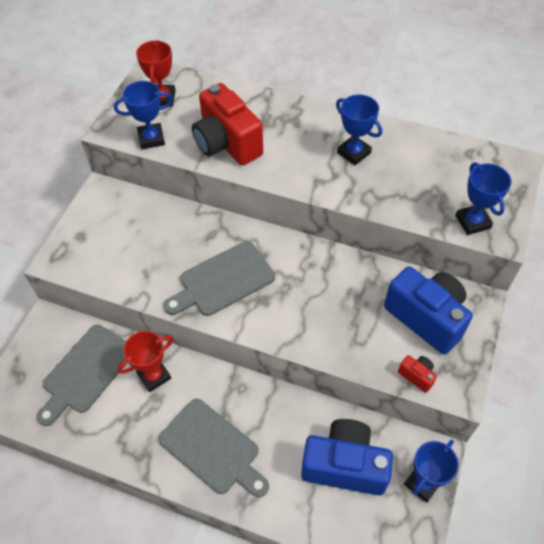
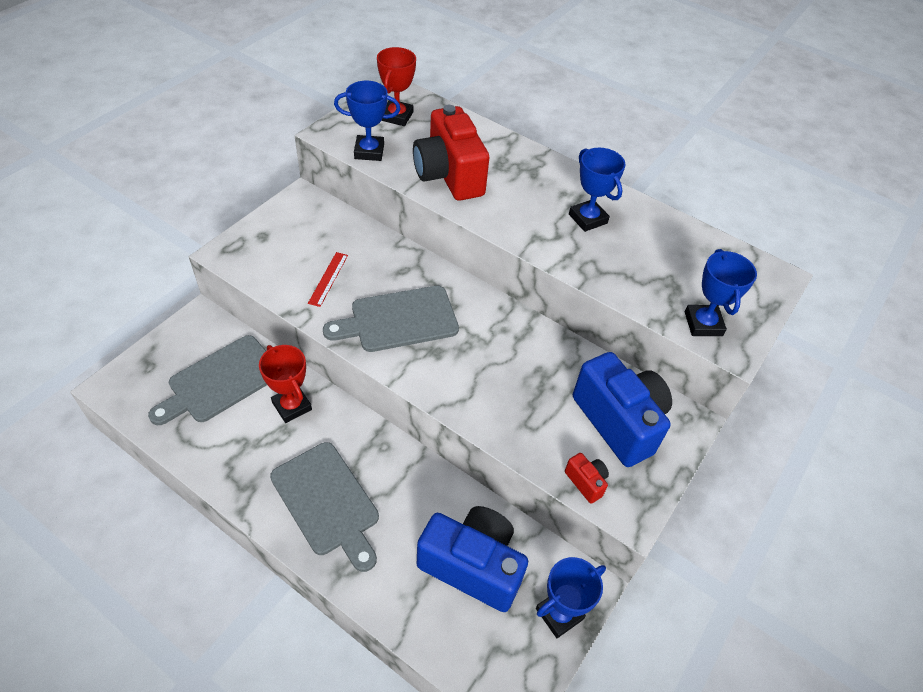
camera: 10 degrees right, 5 degrees down
(151, 260) = (328, 279): none -> red ruler
(154, 376) = (292, 406): red trophy -> red trophy turned 75 degrees clockwise

